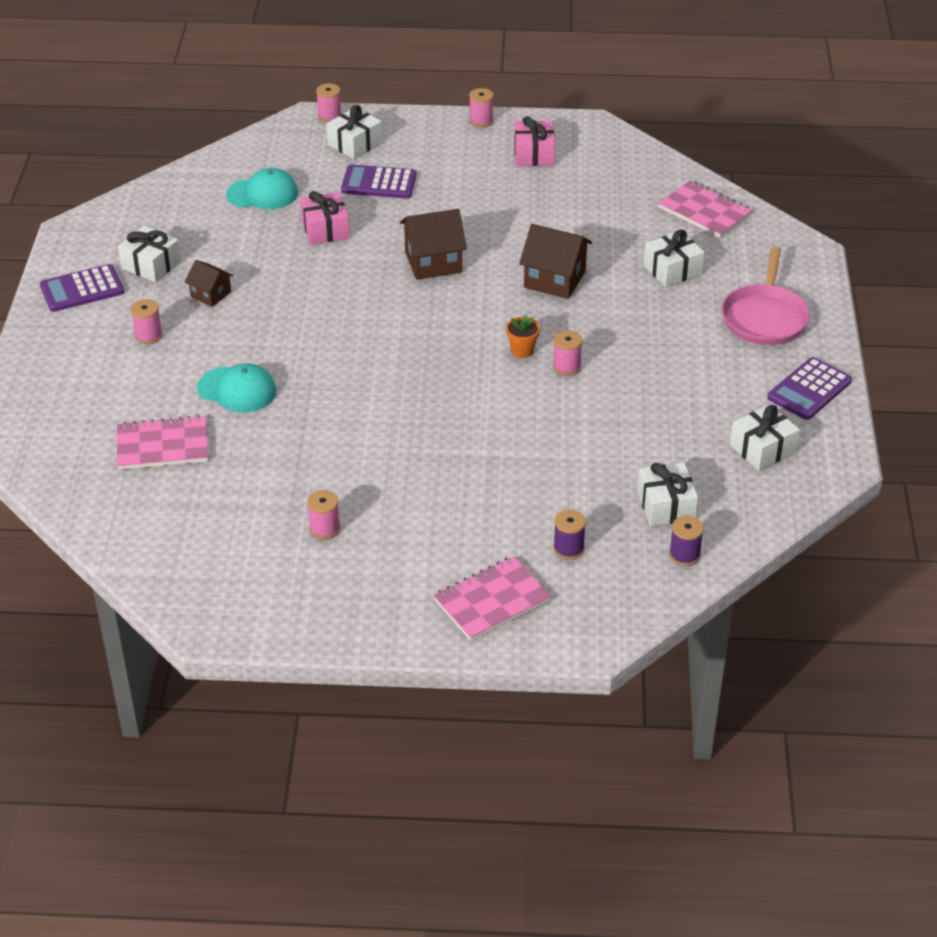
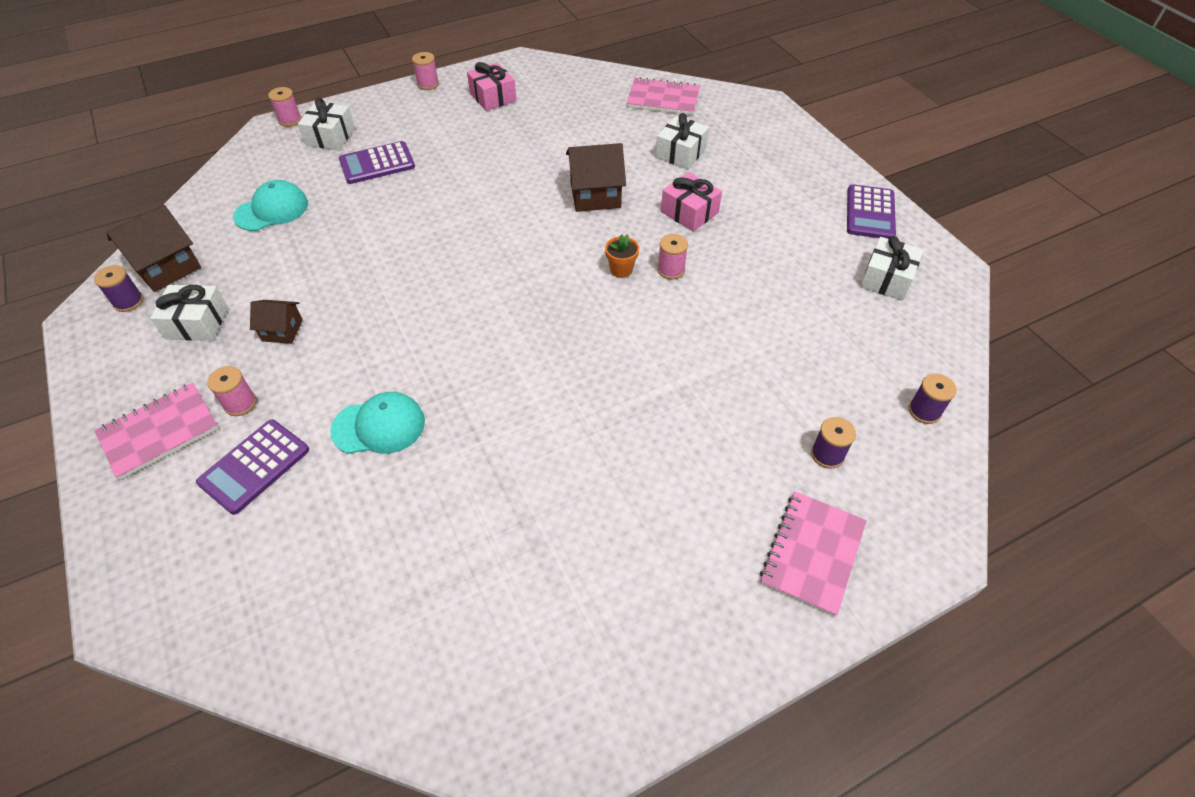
camera: 30 degrees left, 10 degrees up
(82, 289) = (131, 380): purple calculator -> purple calculator (254, 466)
(110, 230) = (128, 302): none -> purple spool
(162, 445) = (337, 533): pink notebook -> pink notebook (159, 432)
(324, 529) = (585, 552): pink spool -> none
(325, 229) = (356, 222): pink gift -> pink gift (689, 212)
(433, 262) = (479, 217): brown house -> brown house (166, 267)
(666, 505) = (865, 368): white gift -> none
(764, 317) = (783, 166): pink pan -> none

